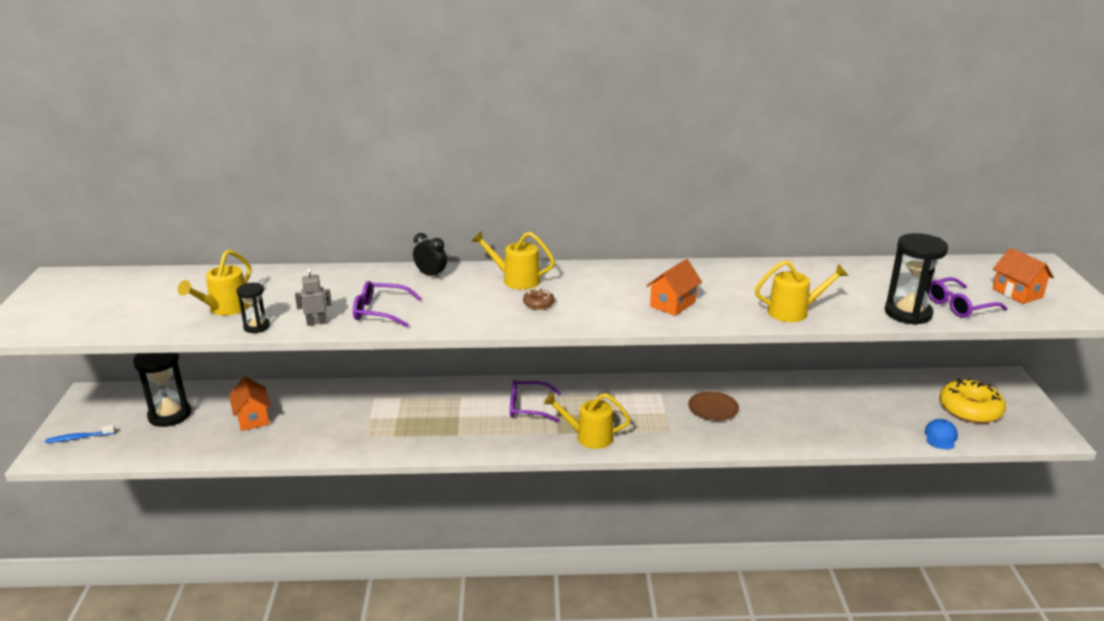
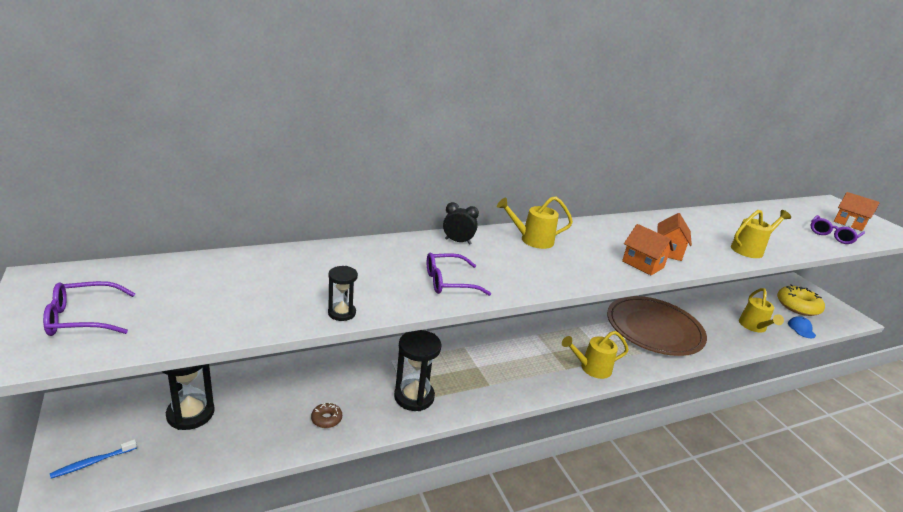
camera: 25 degrees left, 0 degrees up
(225, 309) = (288, 296): yellow watering can -> yellow watering can (754, 327)
(253, 418) = (286, 402): orange house -> orange house (642, 264)
(316, 323) = (399, 301): grey robot -> none
(529, 407) = (526, 349): purple glasses -> purple glasses (83, 318)
(538, 304) = (573, 260): brown donut -> brown donut (326, 419)
(713, 408) = (654, 329): brown plate -> brown plate, size x2.44
(908, 313) = (814, 244): black hourglass -> black hourglass (414, 397)

